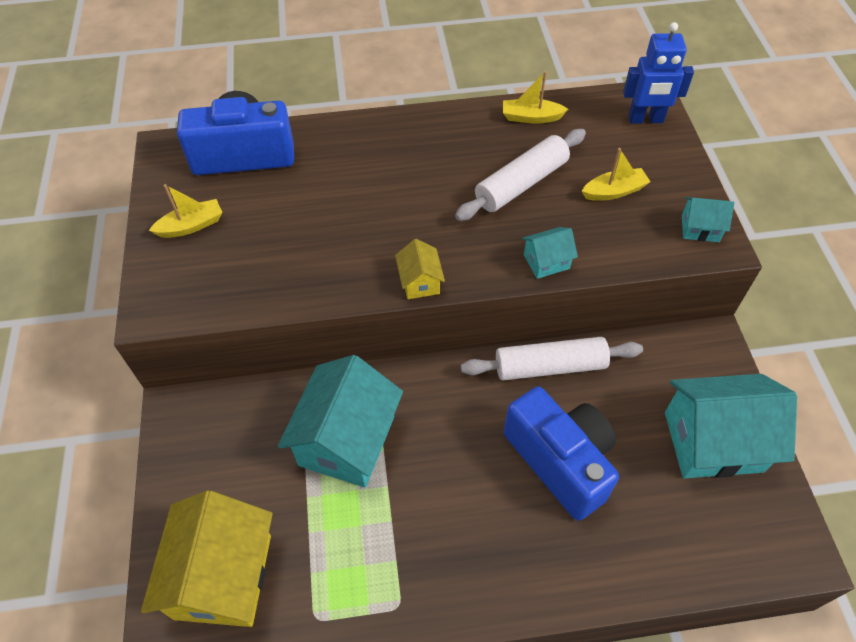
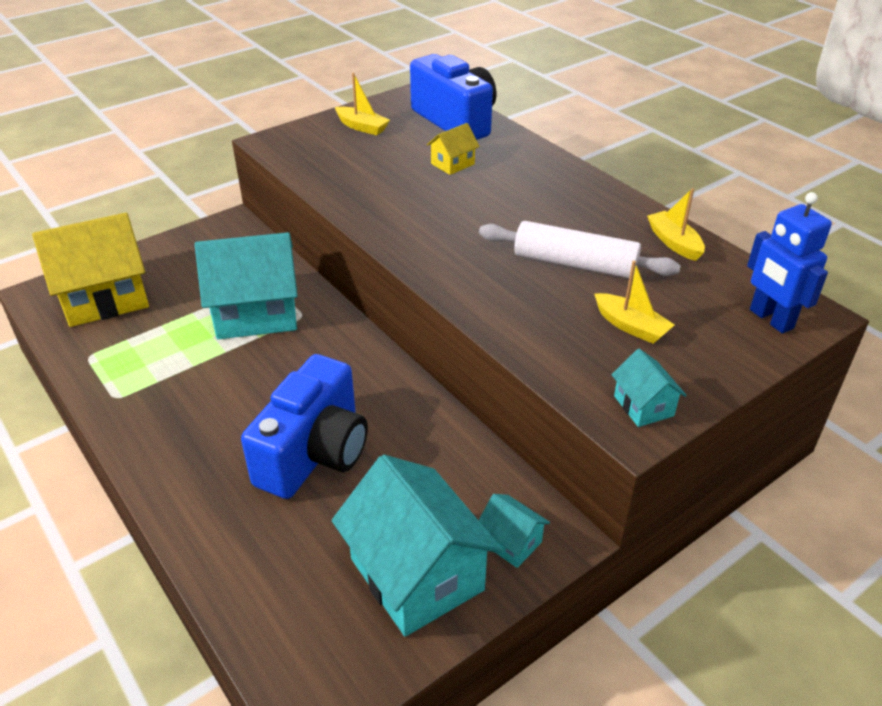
camera: 60 degrees right, 15 degrees down
(420, 282) = (398, 245): yellow house -> yellow house (452, 164)
(546, 262) = (488, 308): turquoise house -> turquoise house (511, 542)
(550, 366) = (421, 410): white rolling pin -> none

